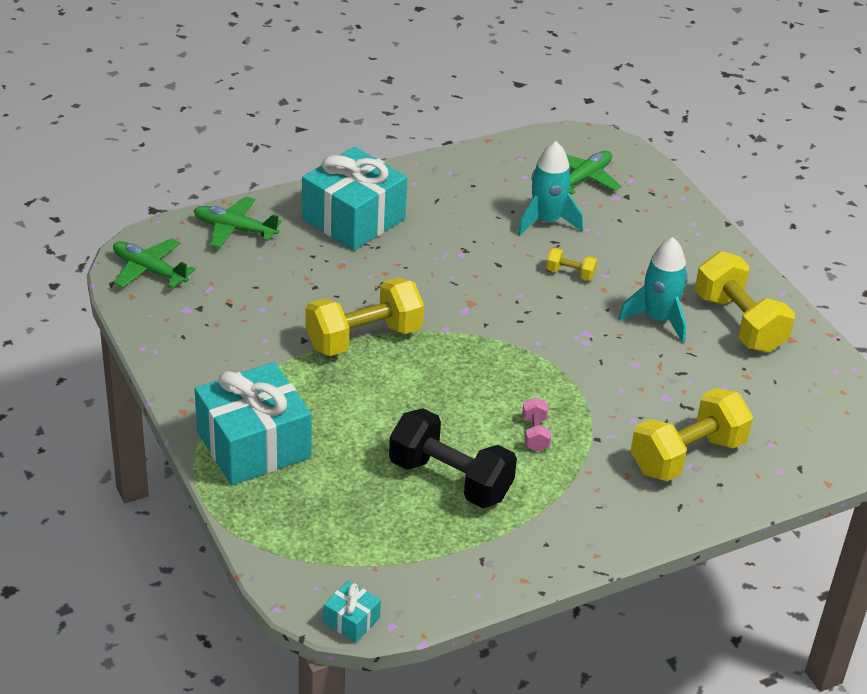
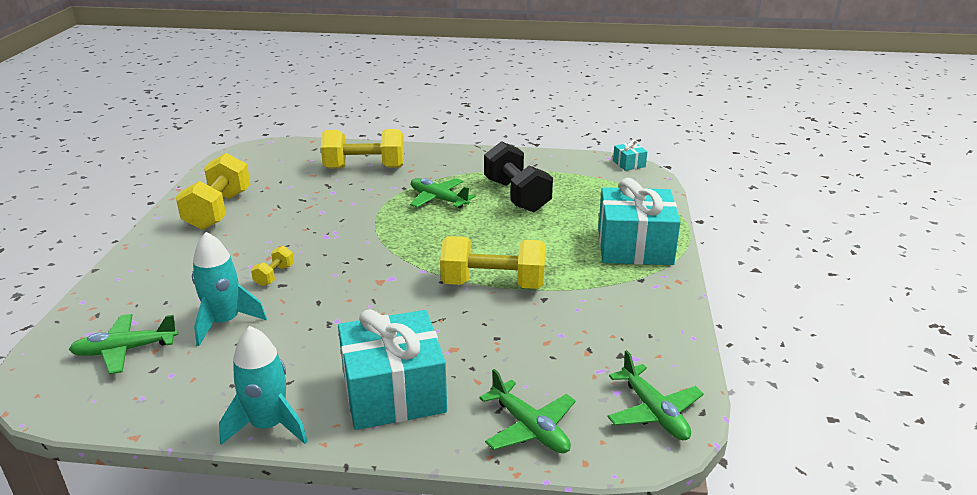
camera: 145 degrees left, 10 degrees down
(535, 434) = (438, 199): pink dumbbell -> green plane
(570, 273) = (274, 275): yellow dumbbell -> yellow dumbbell turned 60 degrees clockwise
(658, 319) = (265, 228): turquoise rocket -> turquoise rocket (268, 425)

